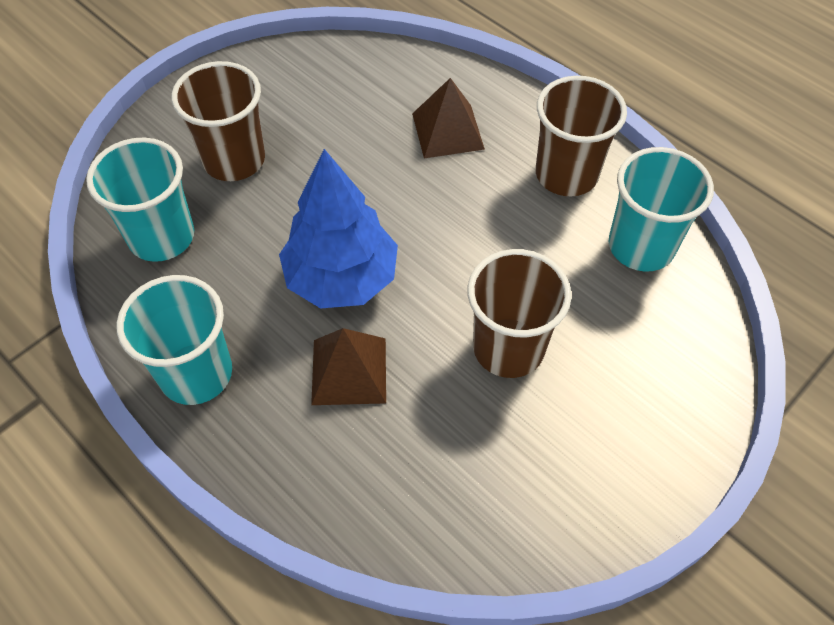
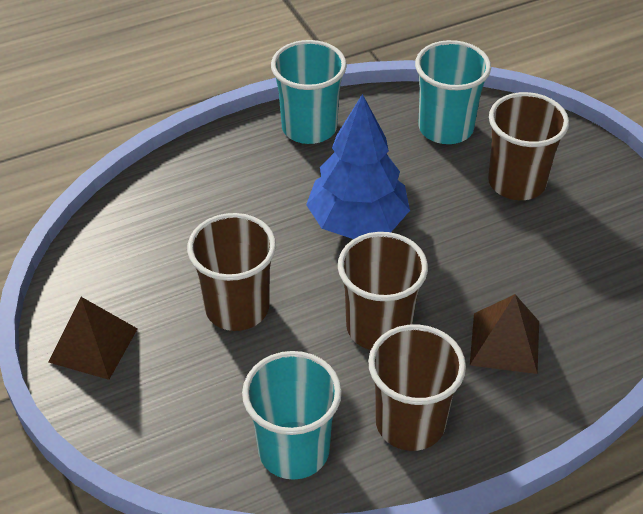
camera: 110 degrees right, 10 degrees down
(349, 371) = (268, 206): brown pyramid -> brown pyramid (93, 345)
(474, 223) = (378, 327): none -> brown cup

